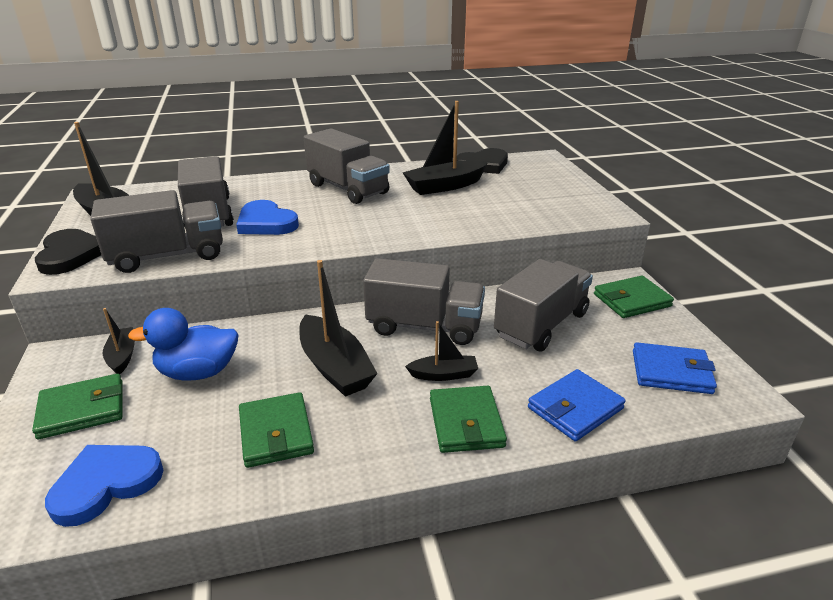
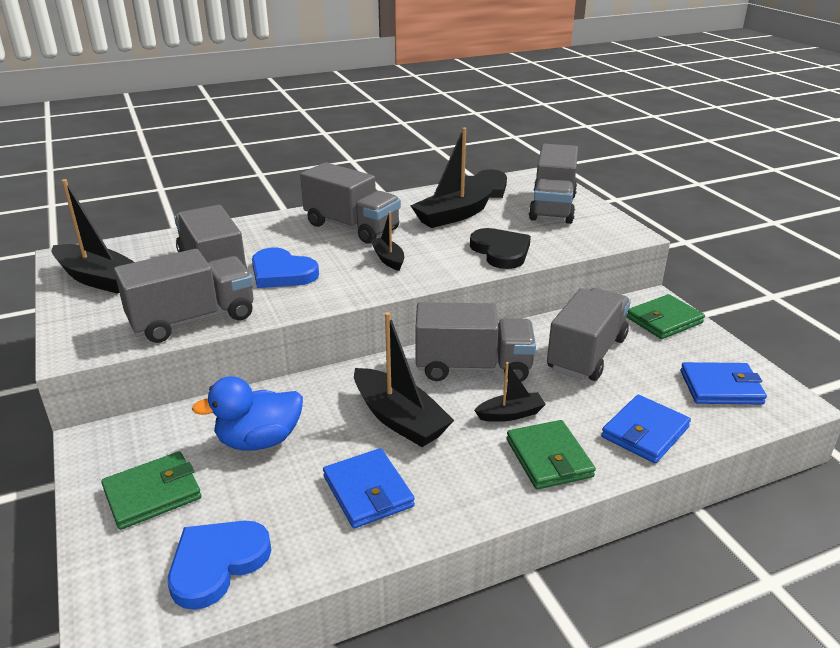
camera: 10 degrees left, 0 degrees up
(70, 255) = (81, 328): black heart -> black heart (501, 251)
(122, 356) = (168, 433): black boat -> black boat (388, 259)
(276, 433) = (368, 491): green wallet -> blue wallet
(543, 185) = (552, 207): none -> grey truck

